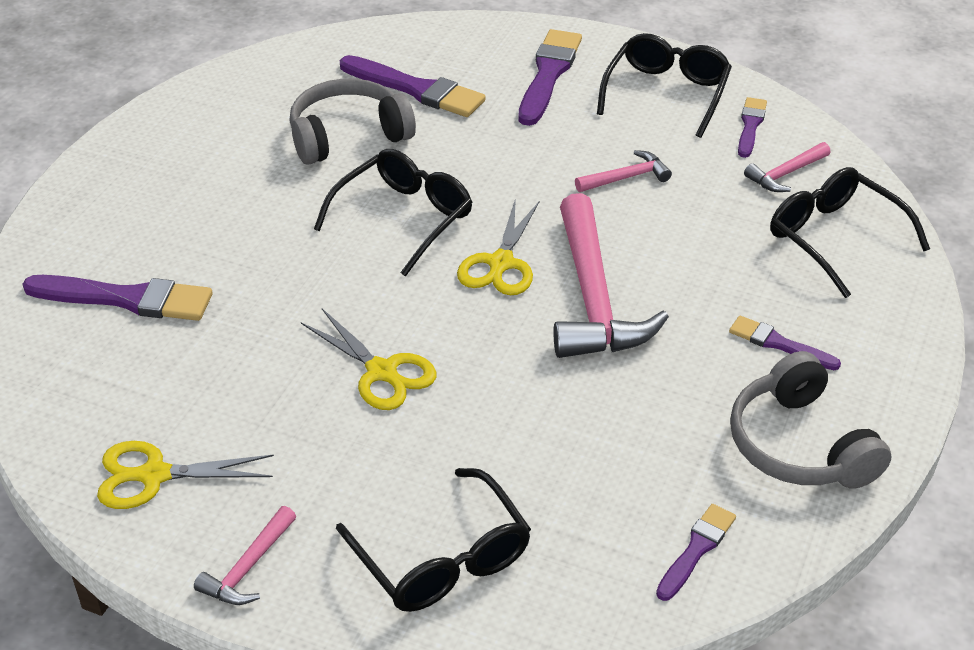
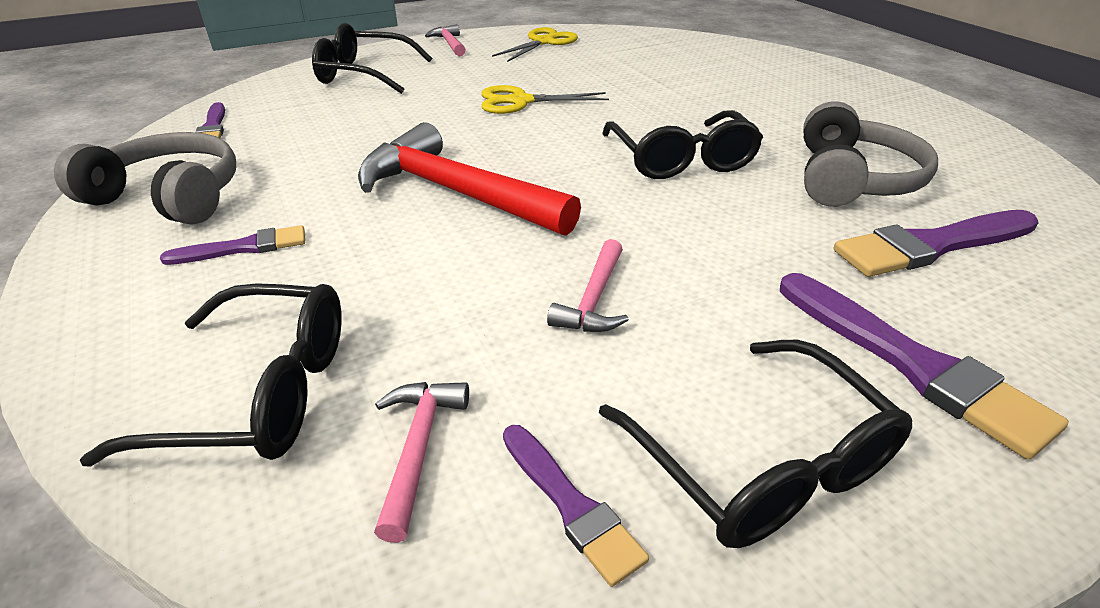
camera: 130 degrees right, 5 degrees down
(127, 299) = (705, 64): purple brush -> none
(501, 263) = (562, 174): yellow scissors -> none
(593, 298) = (455, 193): pink hammer -> red hammer

